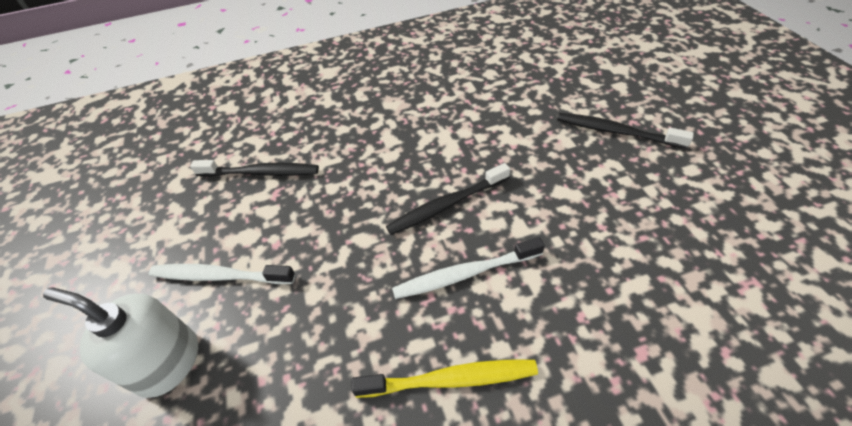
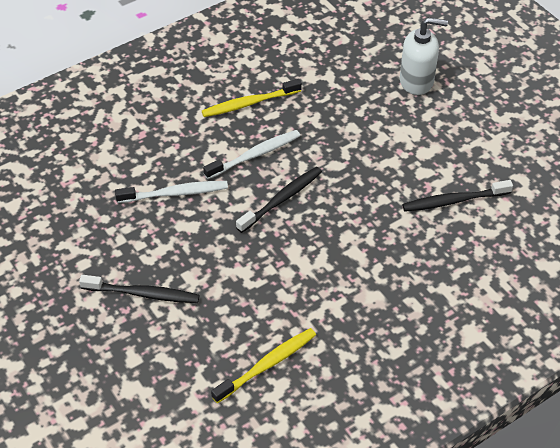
camera: 160 degrees right, 0 degrees up
(219, 276) = (423, 125): white toothbrush -> white toothbrush (175, 193)
(501, 70) = (267, 365): none -> yellow toothbrush

